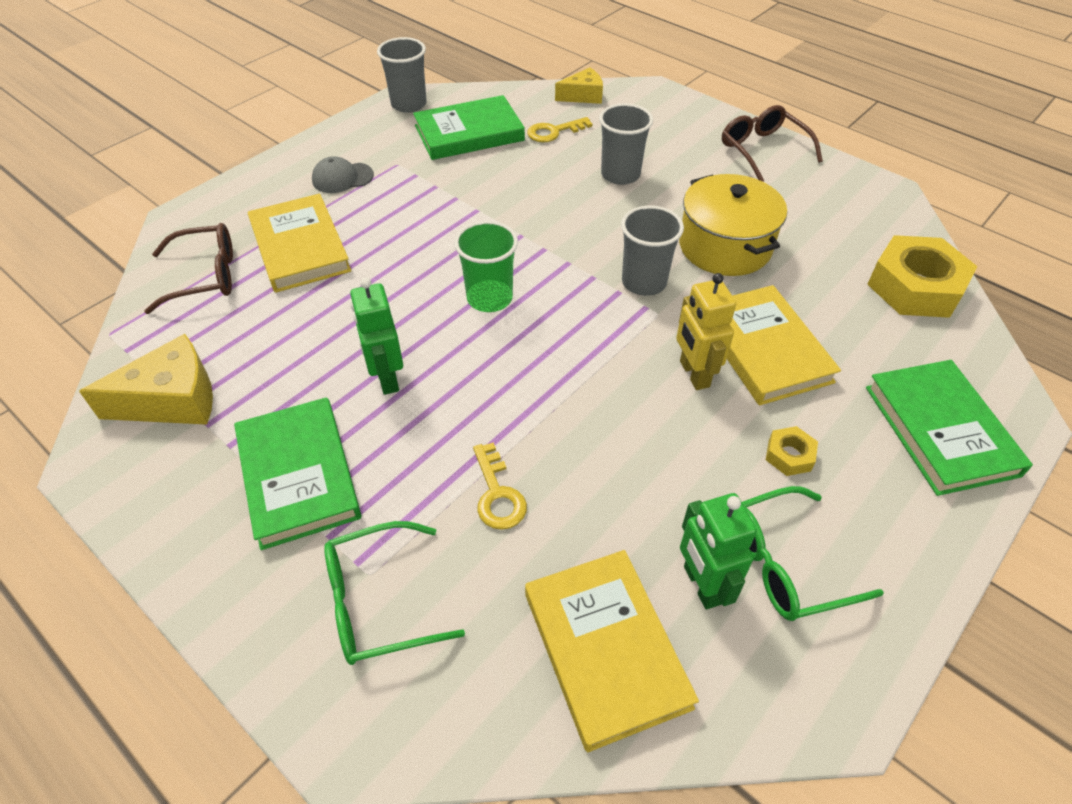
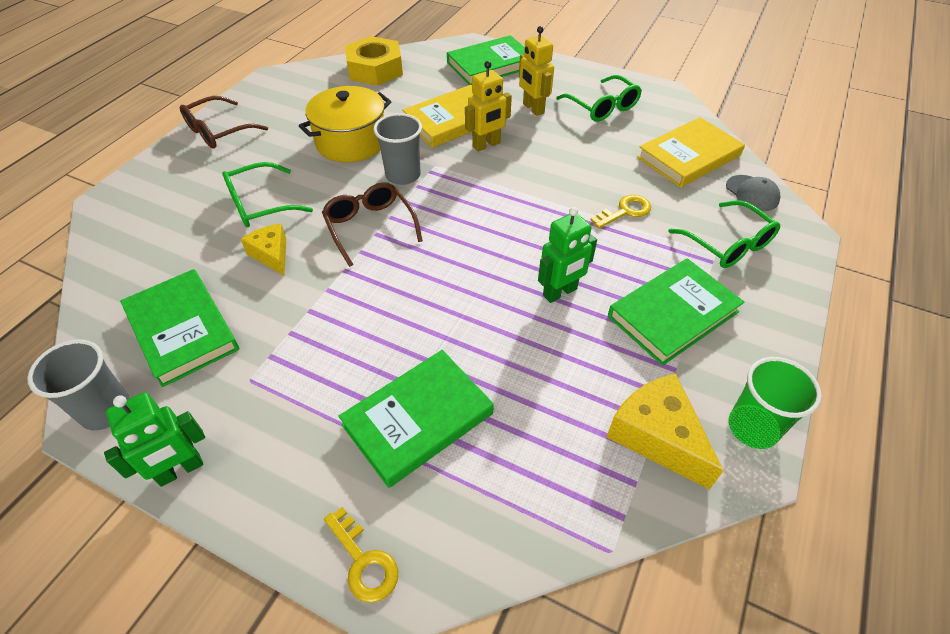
camera: 105 degrees left, 0 degrees up
(206, 276) = (490, 495): brown glasses -> brown glasses (370, 227)
(300, 247) = (418, 419): yellow book -> green book
(342, 178) = (281, 426): grey cap -> grey cap (752, 193)
(489, 298) = (448, 254): green cup -> green cup (752, 428)
(554, 132) = (183, 260): yellow key -> yellow key (363, 561)
(583, 96) = (109, 250): yellow cheese -> yellow cheese (271, 254)
(620, 175) = (259, 205): grey cup -> green glasses
(702, 585) = (632, 131): green robot -> green robot (180, 470)
(789, 455) = (533, 108): yellow nut -> yellow robot

